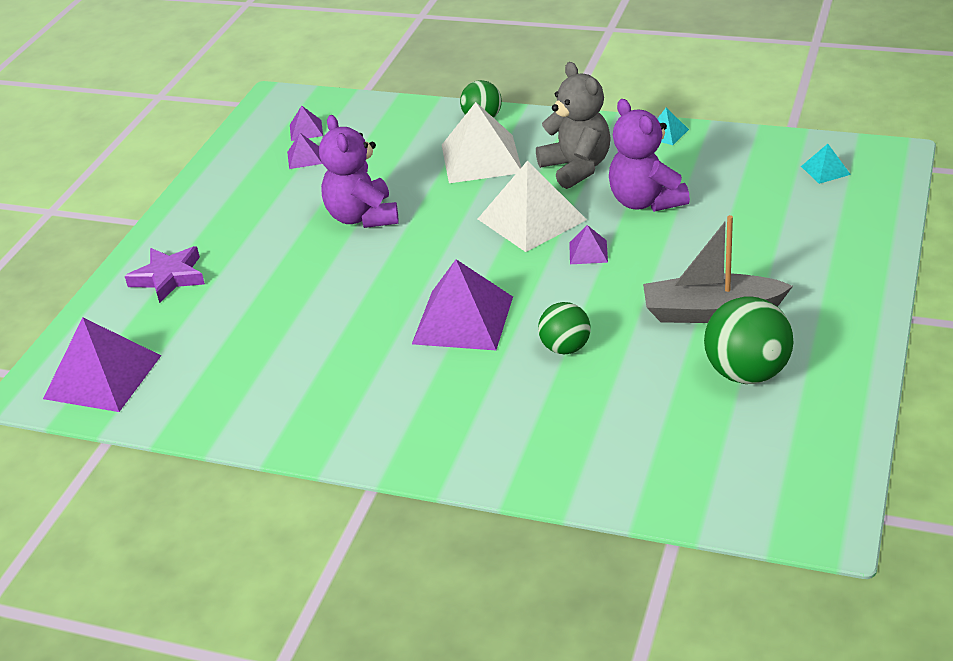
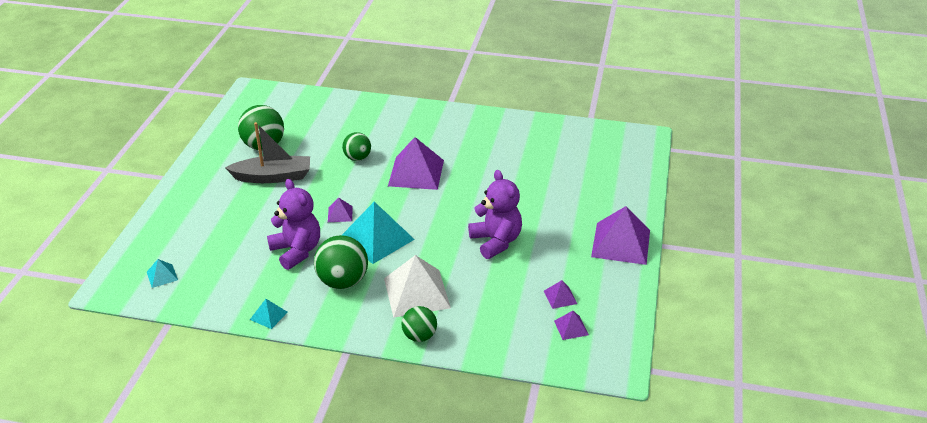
camera: 170 degrees right, 0 degrees up
(103, 377) = (612, 143): purple pyramid -> purple pyramid (621, 243)
(169, 278) = (610, 199): purple star -> none
(531, 219) = (377, 238): white pyramid -> turquoise pyramid
(576, 168) = (343, 282): grey teddy bear -> green ball

